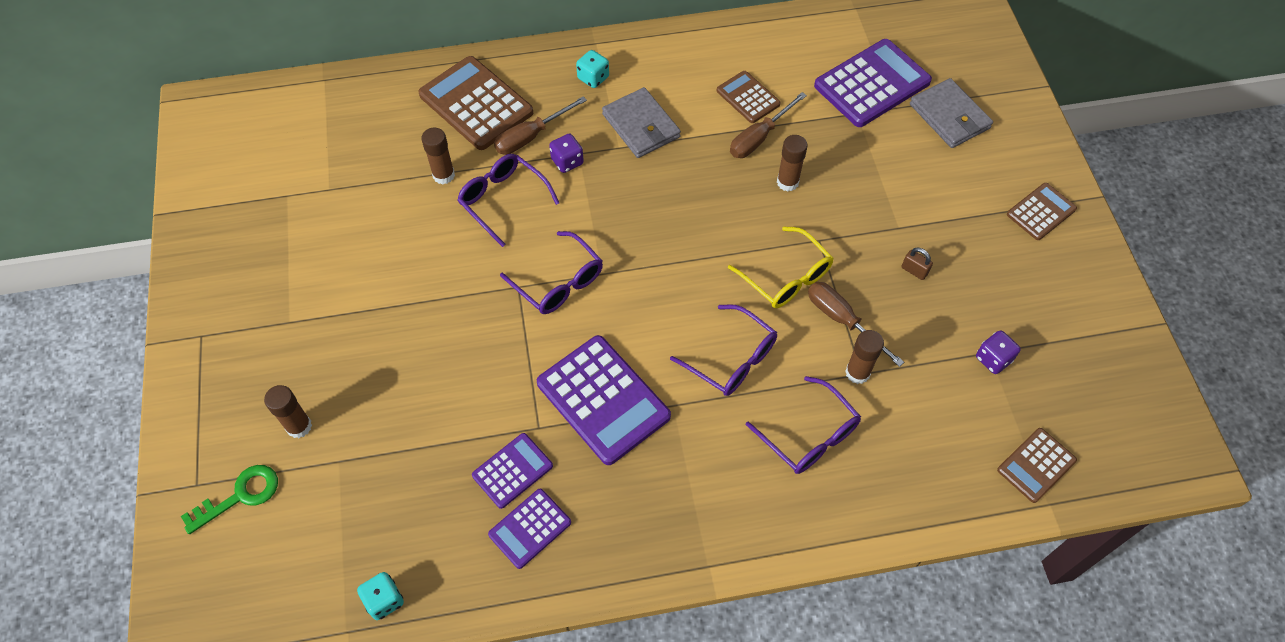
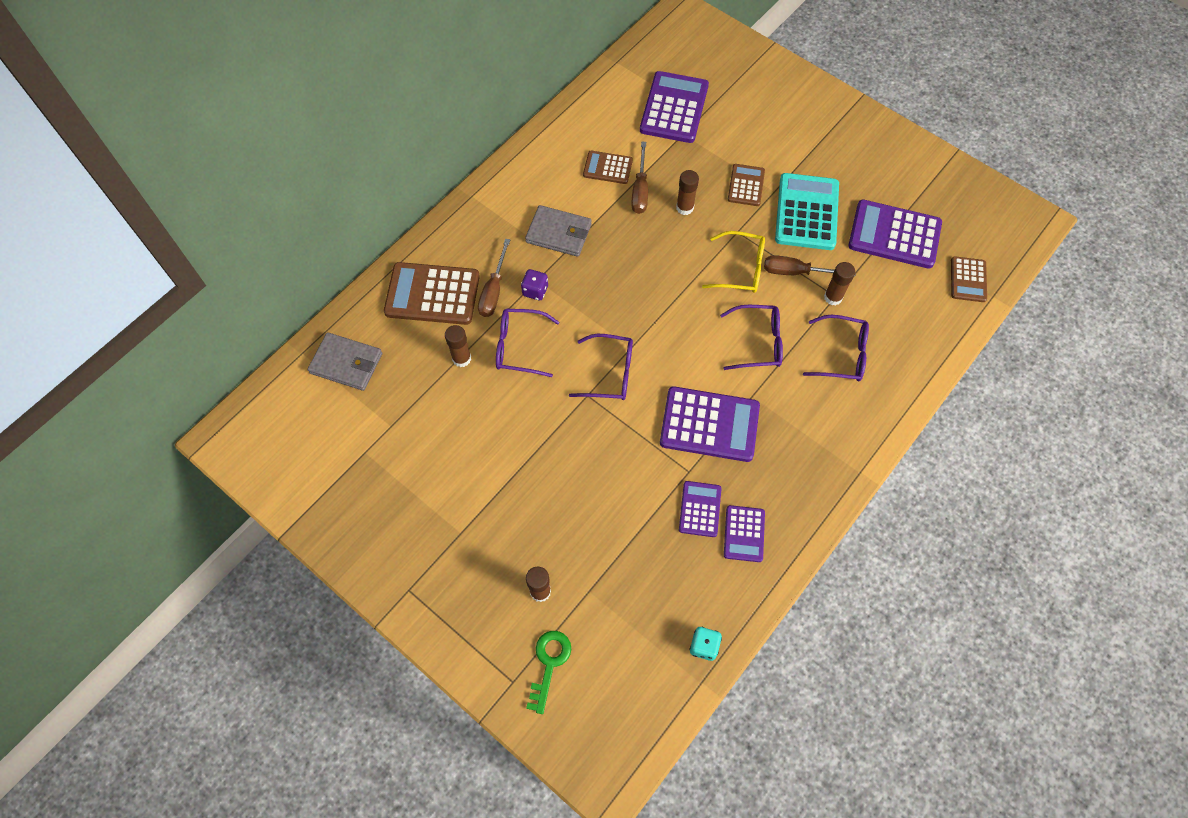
camera: 40 degrees left, 5 degrees up
(593, 78) = (494, 222): turquoise dice -> none
(914, 271) = (806, 212): brown padlock -> turquoise calculator
(949, 116) = (738, 99): grey wallet -> grey wallet (346, 363)
(993, 359) = (894, 235): purple dice -> purple calculator
(1041, 212) = (841, 126): brown calculator -> brown calculator (746, 185)

